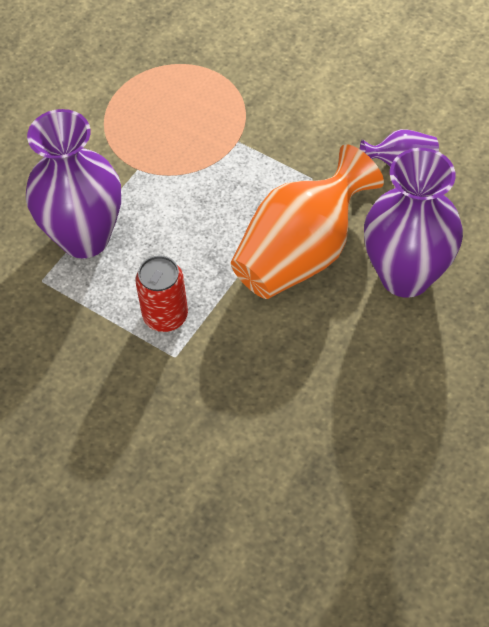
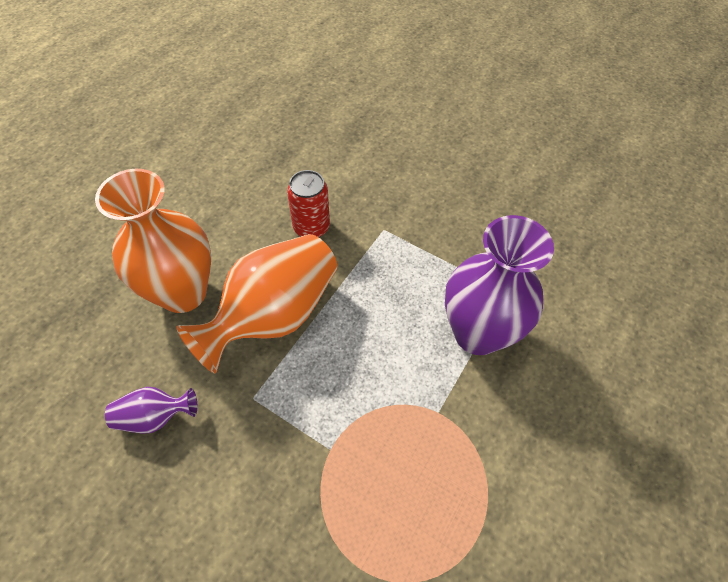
camera: 175 degrees right, 0 degrees up
(165, 316) = (394, 260): red can -> red can (311, 227)
(405, 275) = (183, 293): purple vase -> orange vase

